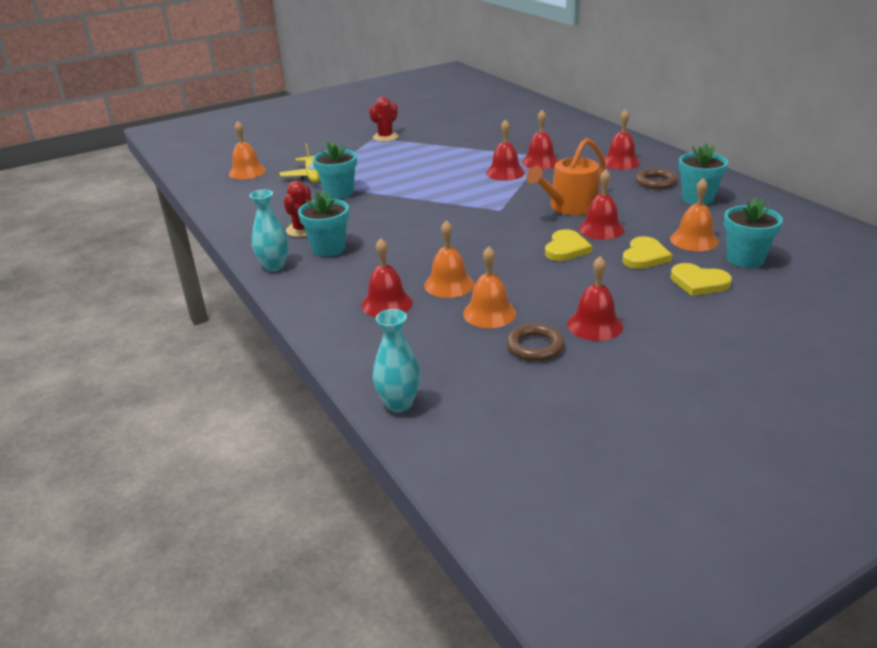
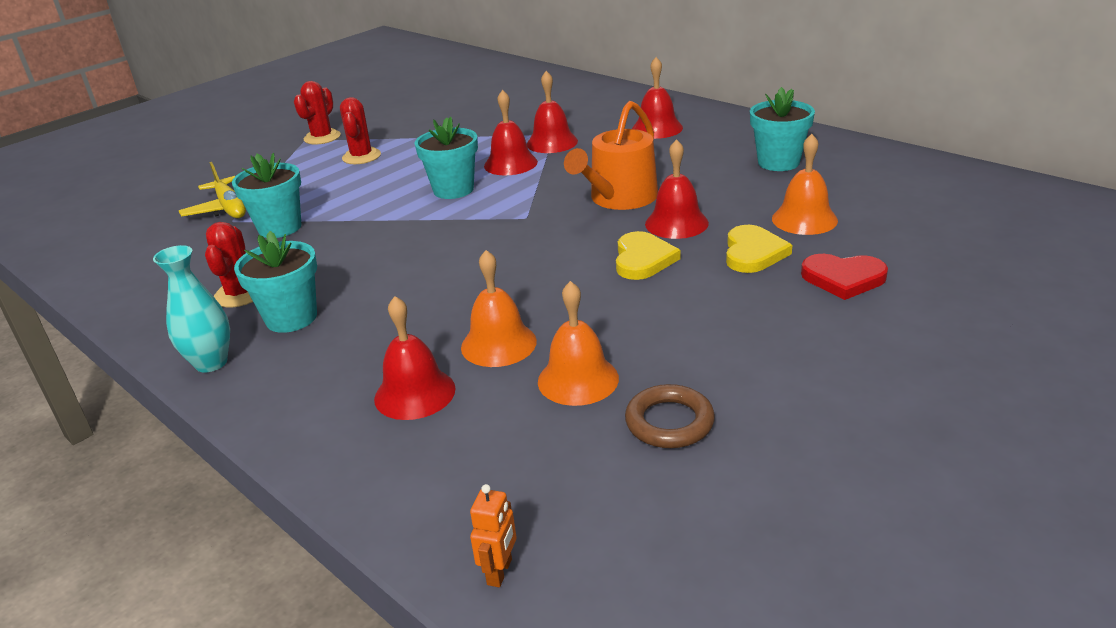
camera: 15 degrees left, 0 degrees up
(247, 172) = (125, 216): orange bell -> none
(399, 404) = (500, 572): turquoise vase -> orange robot
(407, 154) = (361, 156): none -> red cactus
(595, 325) = (738, 369): red bell -> none
(656, 182) = (715, 148): brown ring -> none
(699, 282) = (843, 278): yellow heart -> red heart
(745, 259) = (882, 235): turquoise flower pot -> turquoise flower pot (453, 190)

